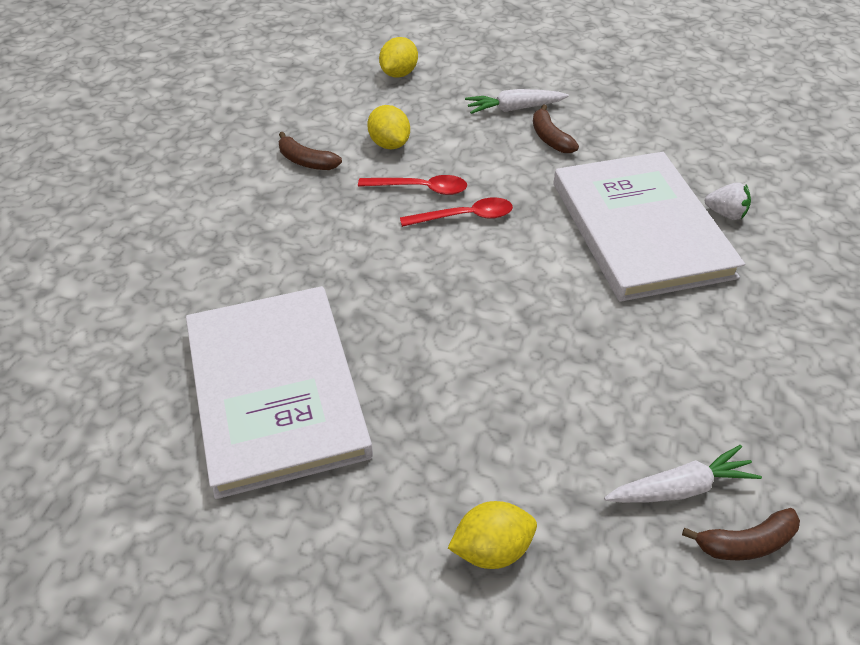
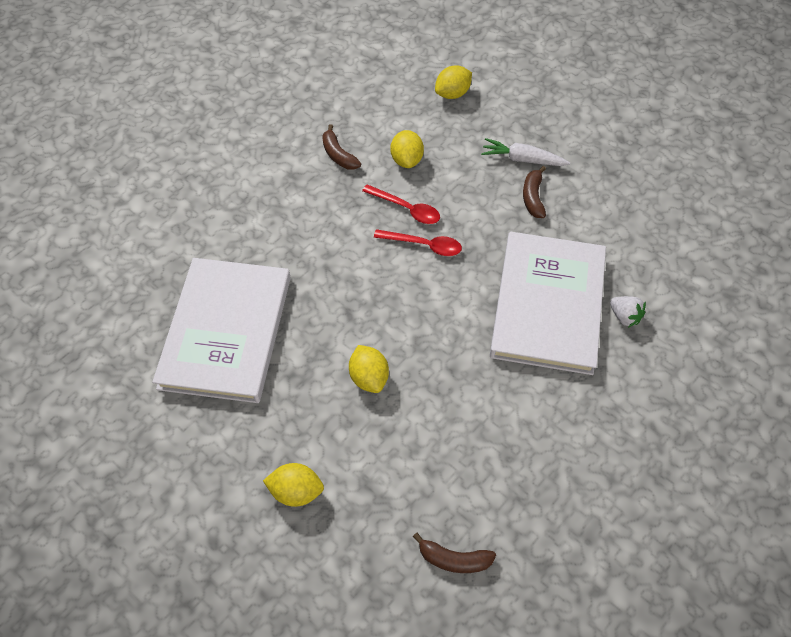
camera: 25 degrees right, 10 degrees up
(495, 374) = (369, 377): none -> yellow lemon
(679, 488) = (437, 506): white carrot -> none

